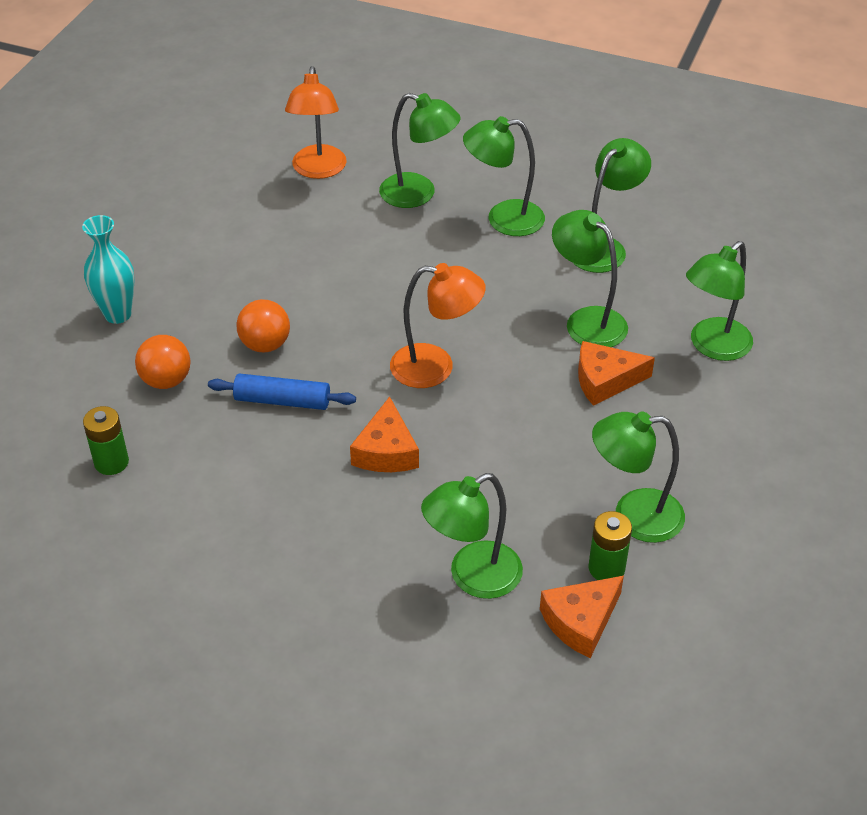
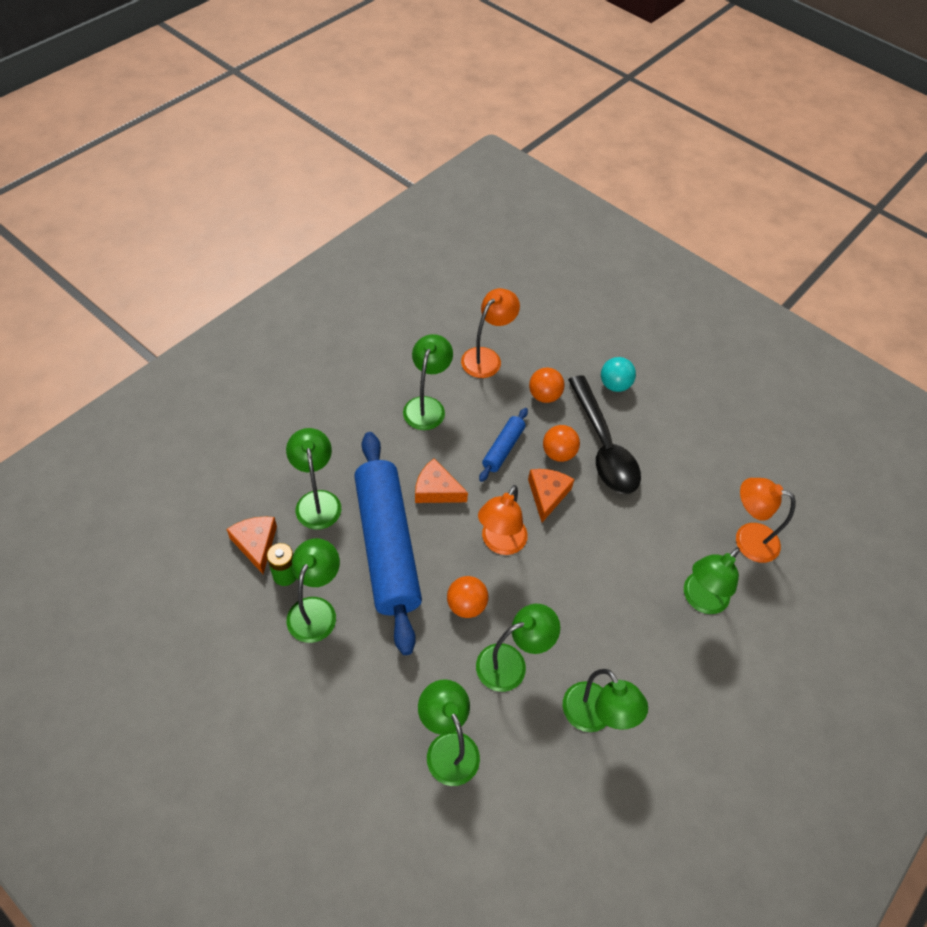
camera: 105 degrees right, 10 degrees up
(111, 462) = (486, 357): green battery -> orange lamp
(118, 314) = (614, 385): turquoise vase -> turquoise ball
(233, 305) = (603, 446): none -> black spoon
(501, 475) = (386, 545): none -> blue rolling pin
(503, 219) = (652, 651): green lamp -> green lamp (426, 406)
(539, 376) = (466, 605): none -> orange ball
(605, 380) = (444, 648): orange cheese -> orange cheese (547, 495)

